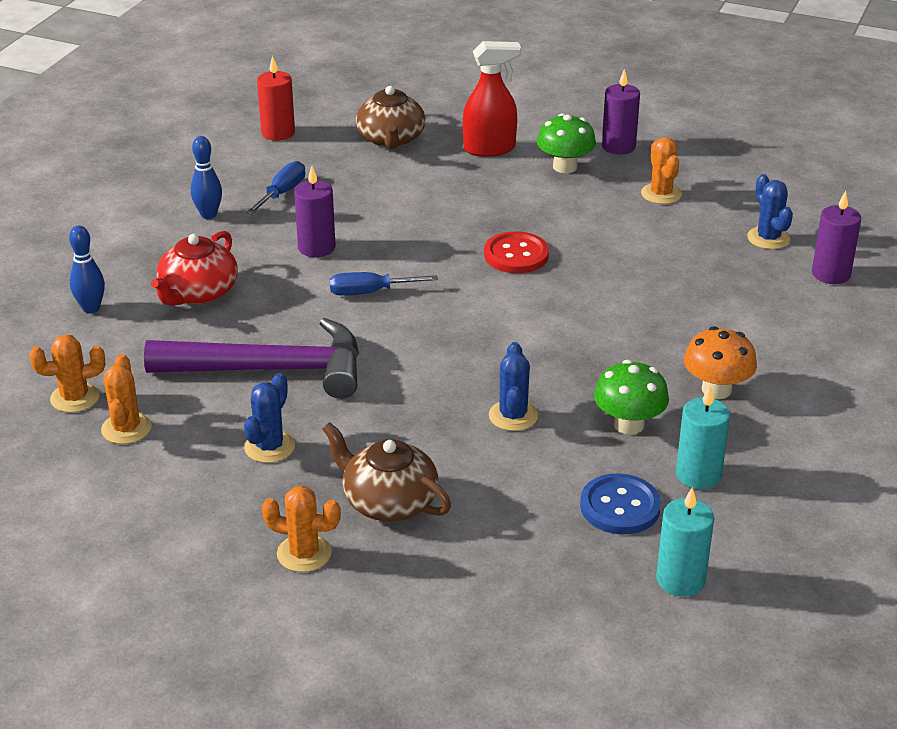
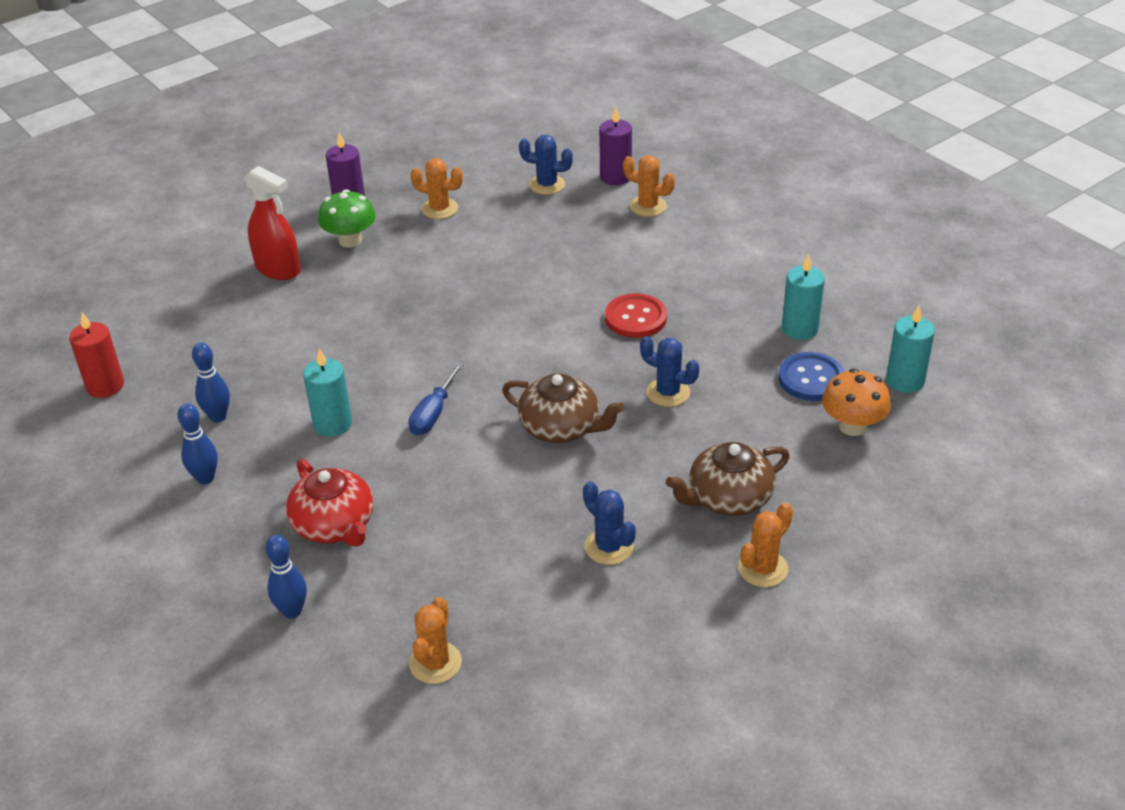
camera: 60 degrees left, 5 degrees up
(126, 428) = (513, 637): orange cactus -> orange cactus (648, 206)
(271, 370) = (498, 511): purple hammer -> none
(282, 193) = (218, 416): blue screwdriver -> blue bowling pin
(316, 247) = (332, 423): purple candle -> turquoise candle
(391, 139) = (199, 319): brown teapot -> brown teapot (561, 427)
(489, 149) = (278, 269): red spray bottle -> red spray bottle turned 105 degrees clockwise
(516, 255) = (454, 313): red button -> red button (636, 318)
(628, 424) = (720, 338): green mushroom -> none
(716, 389) = (709, 282): orange mushroom -> orange mushroom (852, 426)

